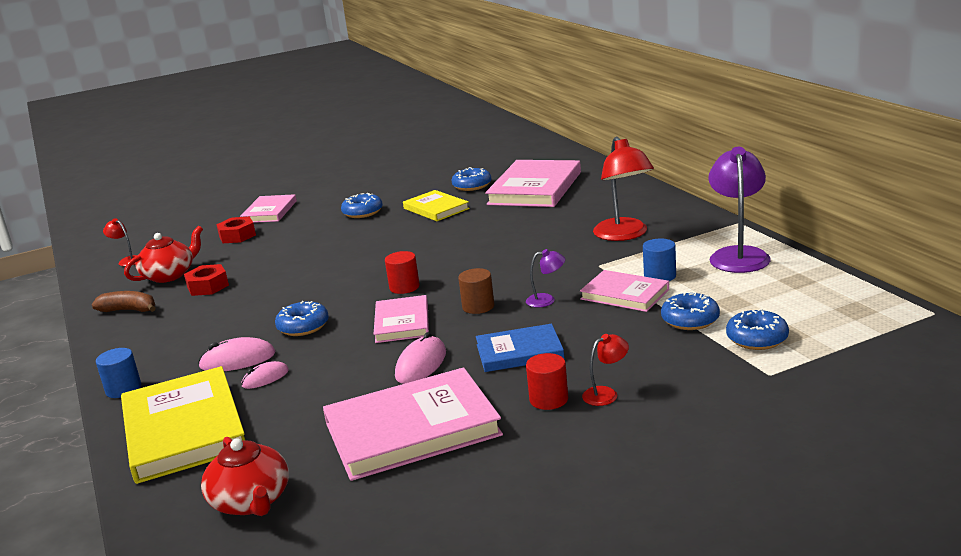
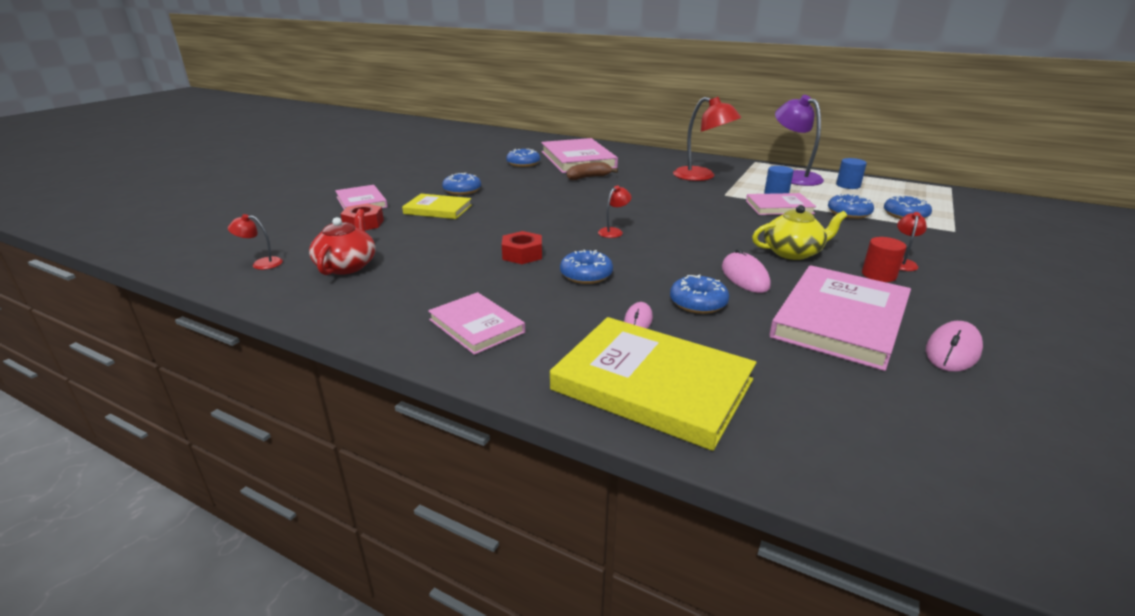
camera: 40 degrees left, 5 degrees up
(123, 389) = (505, 372): blue cylinder -> blue cylinder (848, 185)
(129, 310) = (358, 304): brown banana -> brown banana (588, 177)
(208, 286) = (415, 266): red nut -> red nut (522, 254)
(237, 360) = (579, 314): pink mouse -> pink mouse (952, 351)
(251, 501) = (850, 419): red teapot -> none
(335, 377) = (698, 303): none -> blue donut
(402, 322) = (665, 254): pink book -> pink book (476, 326)
(404, 287) = (613, 231): red cylinder -> red lamp
(436, 208) = (525, 180): yellow book -> yellow book (438, 209)
(478, 306) = (700, 232): brown cylinder -> none
(519, 352) = (793, 252): blue book -> yellow teapot
(546, 300) = (738, 219): purple lamp -> none

